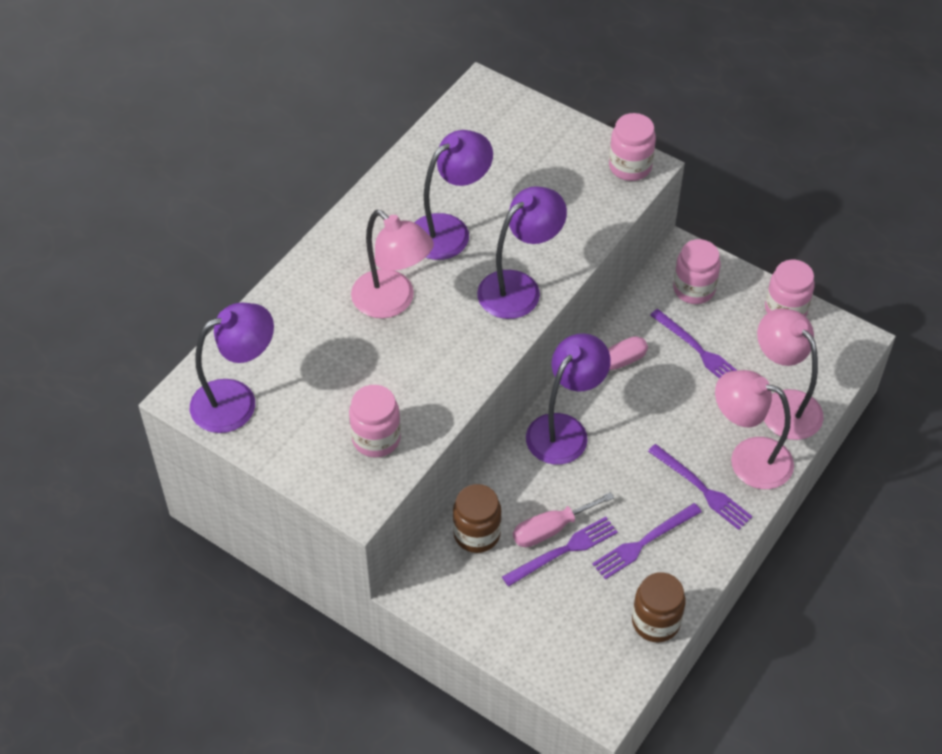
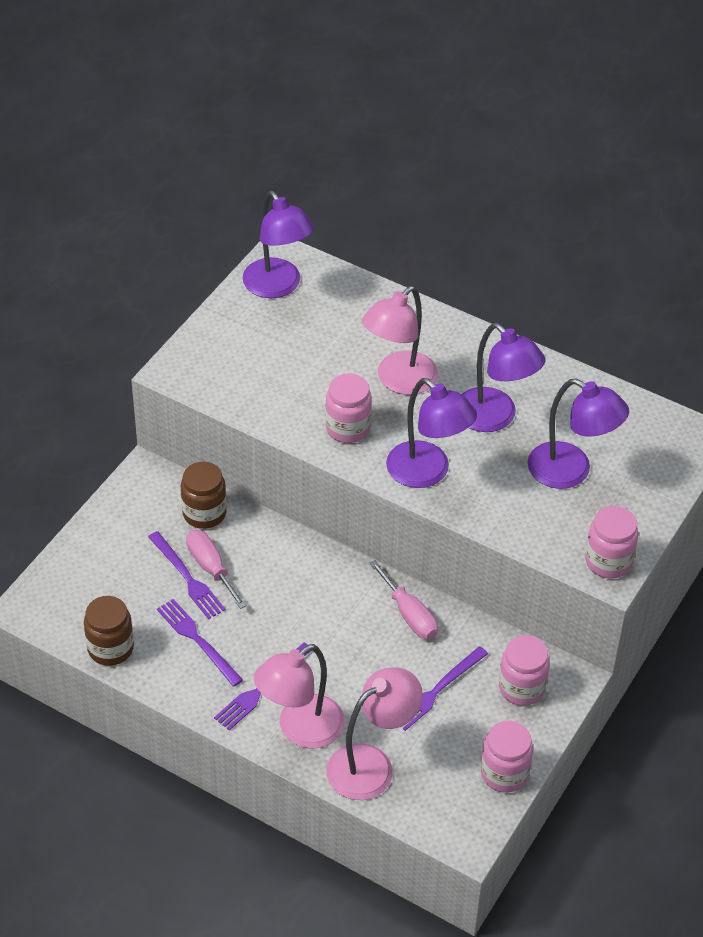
camera: 85 degrees right, 5 degrees down
(376, 439) = (241, 379): pink jar -> pink jar (348, 428)
(564, 429) = (326, 577): purple lamp -> purple lamp (571, 472)
(748, 458) = (300, 730): pink lamp -> pink lamp turned 150 degrees counterclockwise

